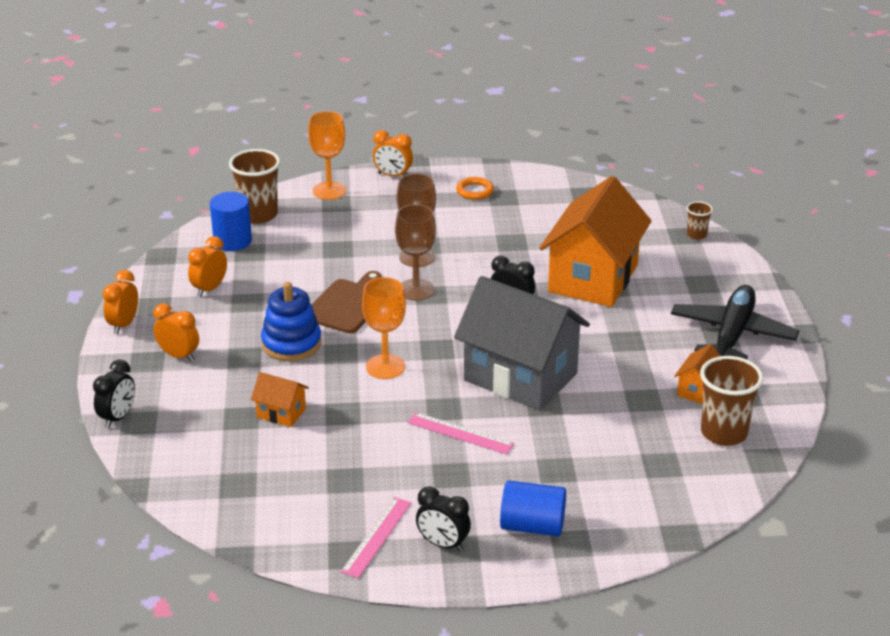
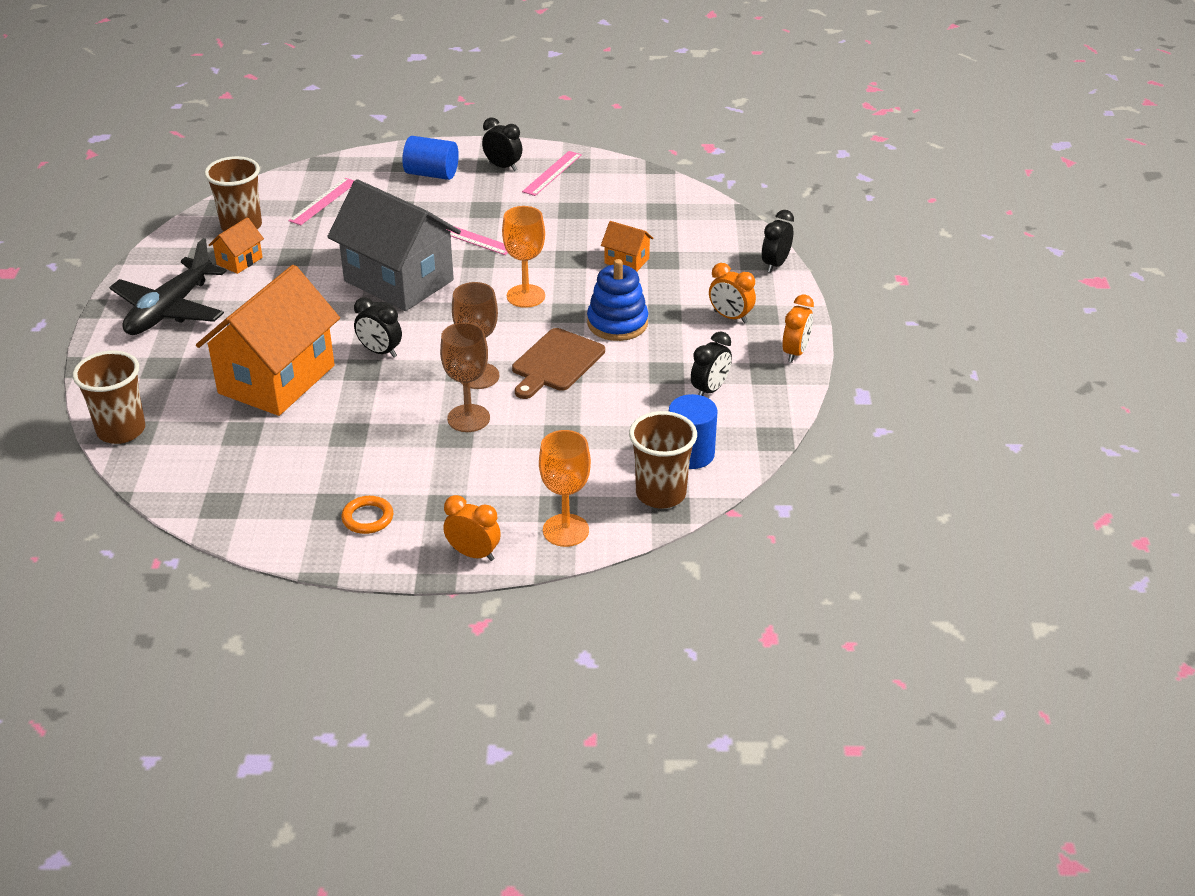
camera: 175 degrees left, 5 degrees up
(209, 289) = (710, 390): orange clock -> black clock
(649, 474) = (323, 201): none -> pink ruler
(696, 235) = (121, 430): brown cup -> brown cup, size x1.97

